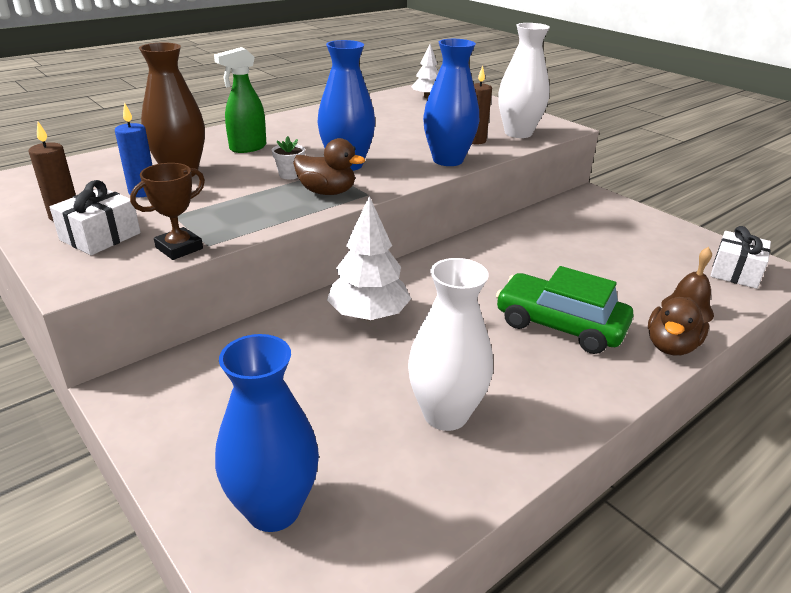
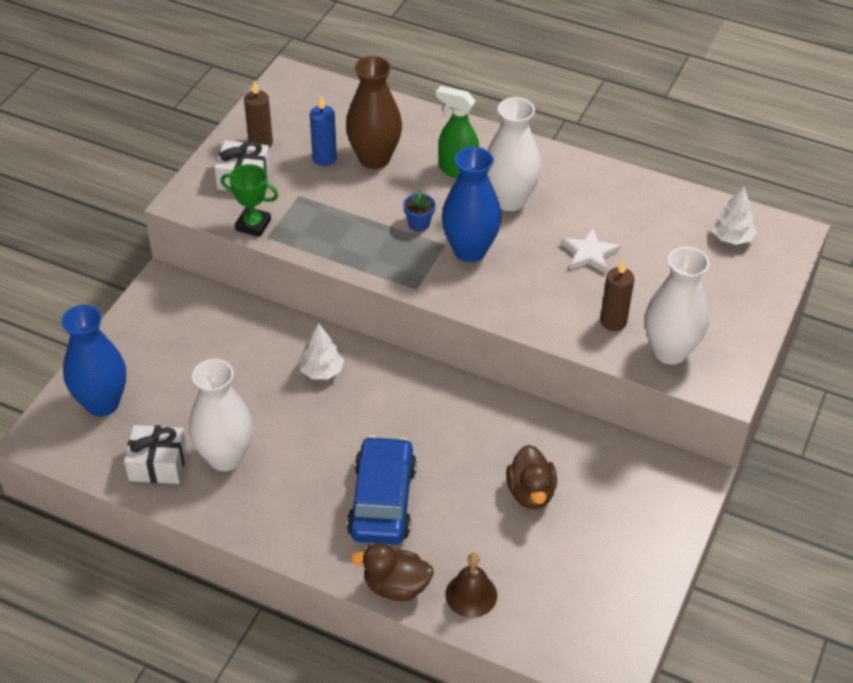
camera: 65 degrees right, 15 degrees up
(179, 248) = (253, 225): brown trophy -> green trophy
(290, 175) = (419, 224): white flower pot -> blue flower pot
(308, 140) = (509, 200): none -> white vase
(327, 192) = (401, 261): brown duck -> brown duck (530, 492)
(369, 315) = (321, 371): white tree -> white tree, size x0.62
(398, 131) = (589, 254): none -> white star
(448, 160) = (538, 316): blue vase -> none
(560, 325) = (382, 501): green car -> blue car
(735, 272) = (581, 634): white gift -> white gift (158, 464)

